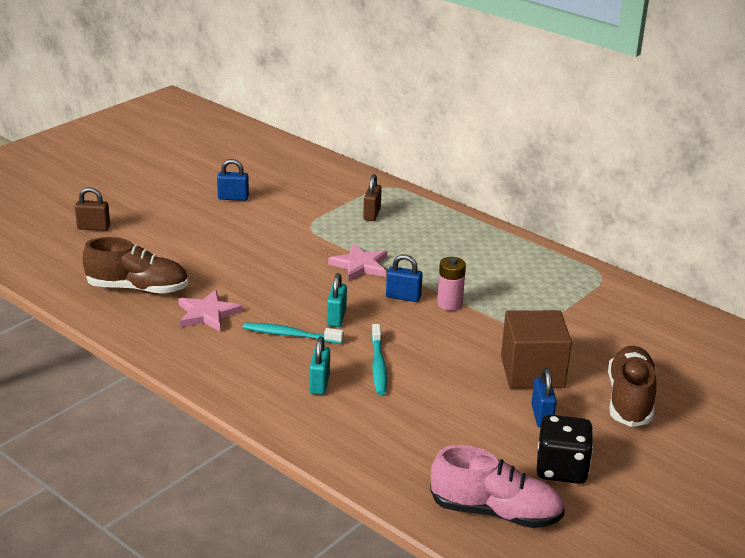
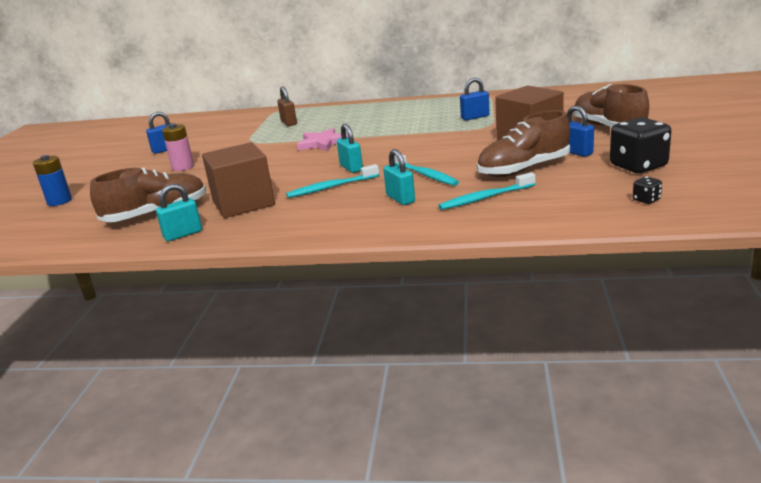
camera: 30 degrees left, 5 degrees down
(93, 227) = (59, 201): brown padlock -> blue battery
(130, 326) = (183, 234): none -> turquoise padlock
(207, 314) = (243, 203): pink star -> brown cube
(380, 425) = (485, 198): none -> turquoise toothbrush
(403, 297) = (380, 144): blue padlock -> blue padlock (475, 117)
(449, 304) = (417, 135): pink battery -> pink battery (183, 167)
(463, 410) = (523, 169): none -> brown shoe
(495, 512) = (646, 200): pink shoe -> black dice

